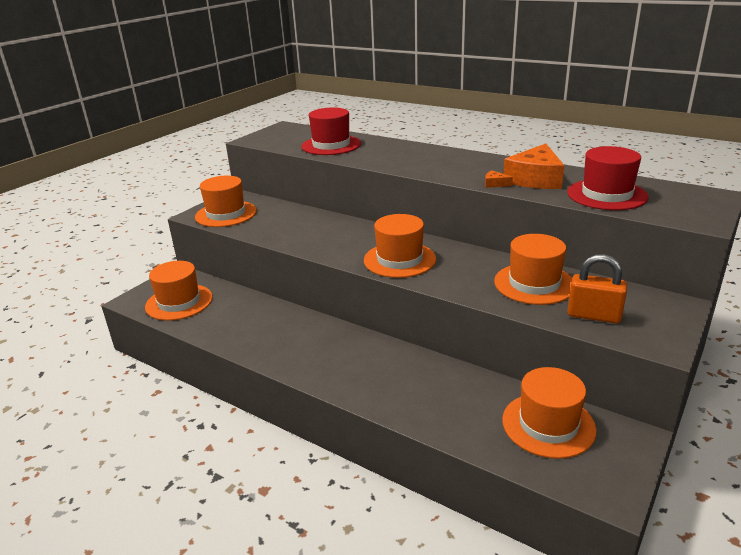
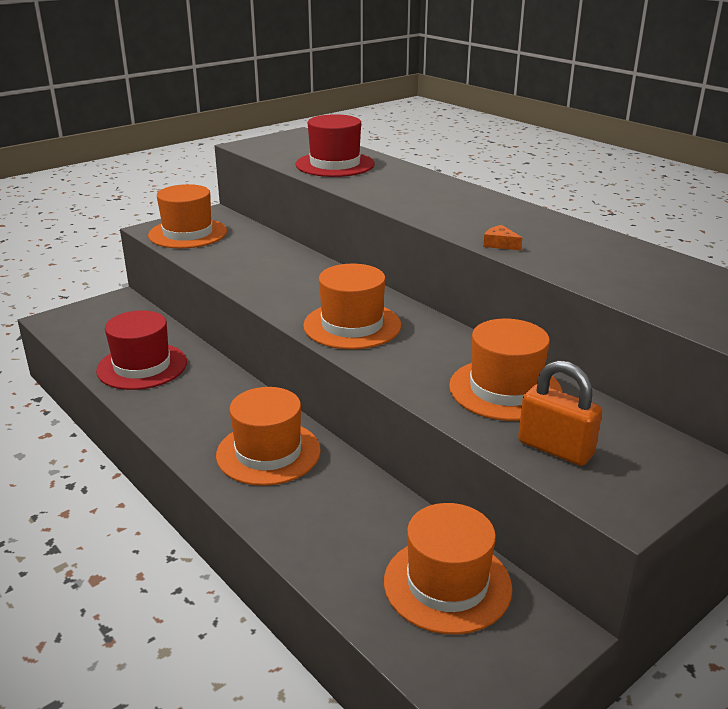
camera: 15 degrees right, 0 degrees up
(179, 302) = (101, 332): orange hat -> orange hat (268, 453)
(535, 179) = (561, 246): orange cheese -> none
(606, 195) = (644, 283): red hat -> red hat (142, 366)

